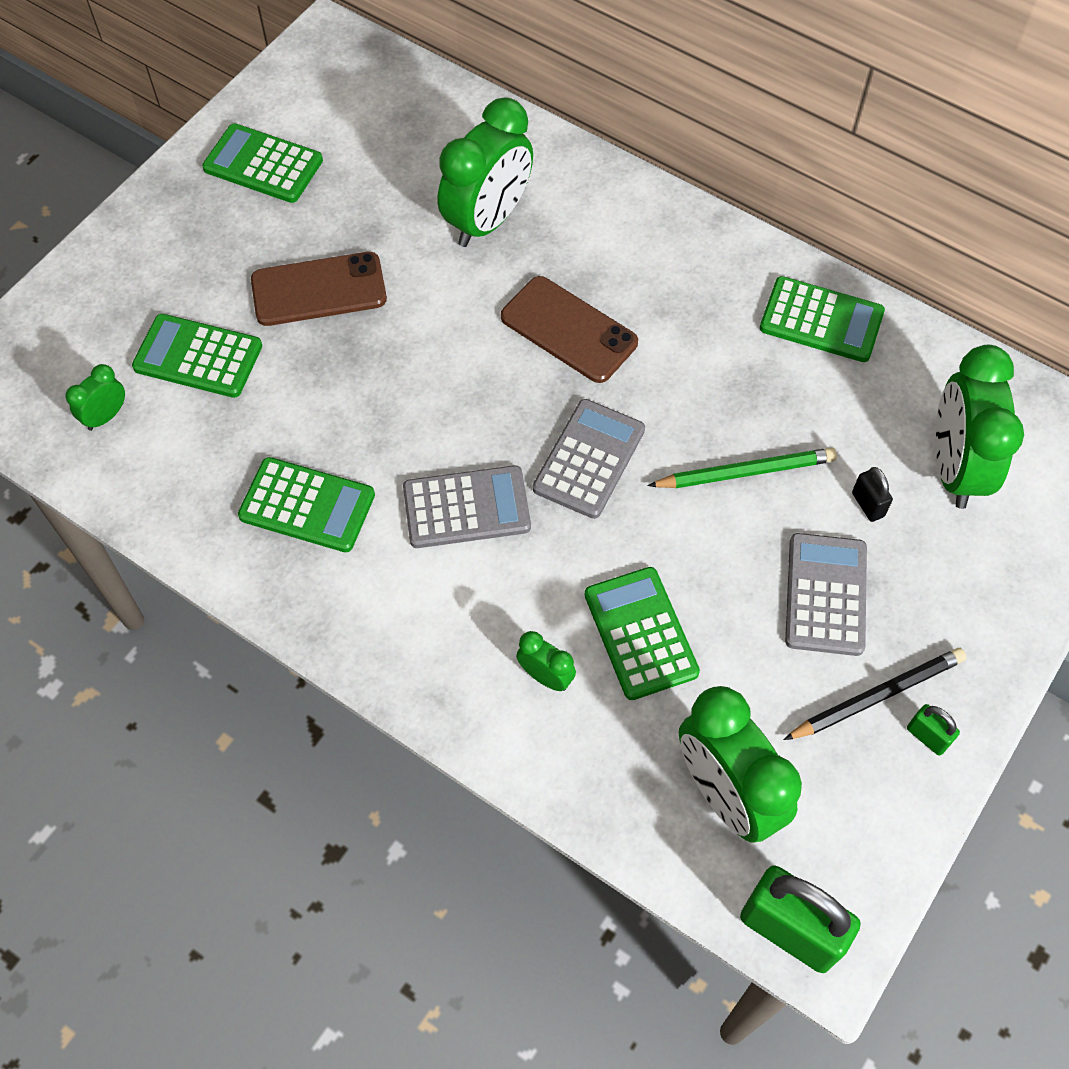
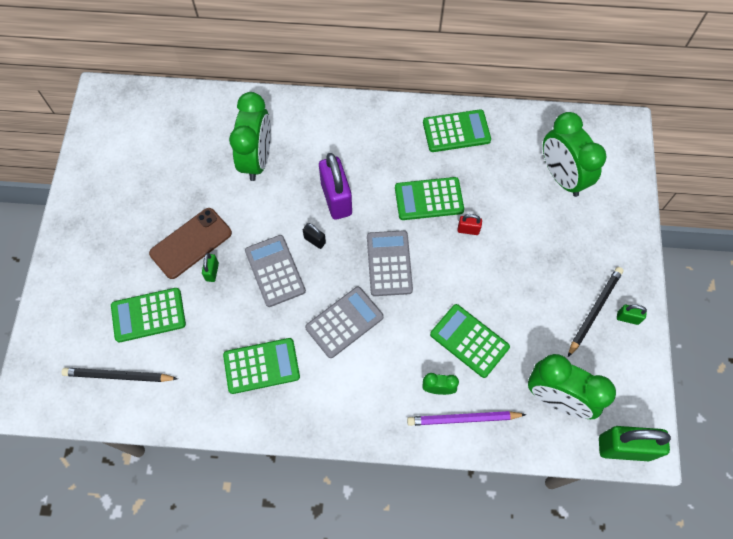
camera: 30 degrees left, 5 degrees up
(106, 416) = (118, 376): green clock -> black pencil
(263, 164) = (113, 186): green calculator -> green calculator (429, 199)
(323, 343) = (212, 272): none -> green padlock
(556, 741) = (463, 419): none -> purple pencil
(569, 330) = (336, 199): brown phone -> purple padlock
(745, 472) = (468, 230): green pencil -> red padlock
(826, 594) = (542, 273): grey calculator -> grey calculator (275, 271)
(867, 505) = (534, 216): black padlock -> black padlock (315, 240)

